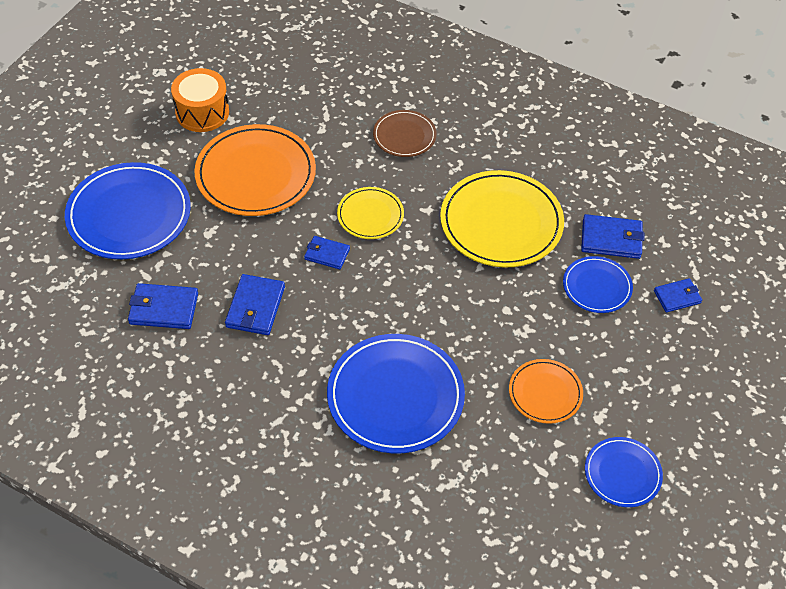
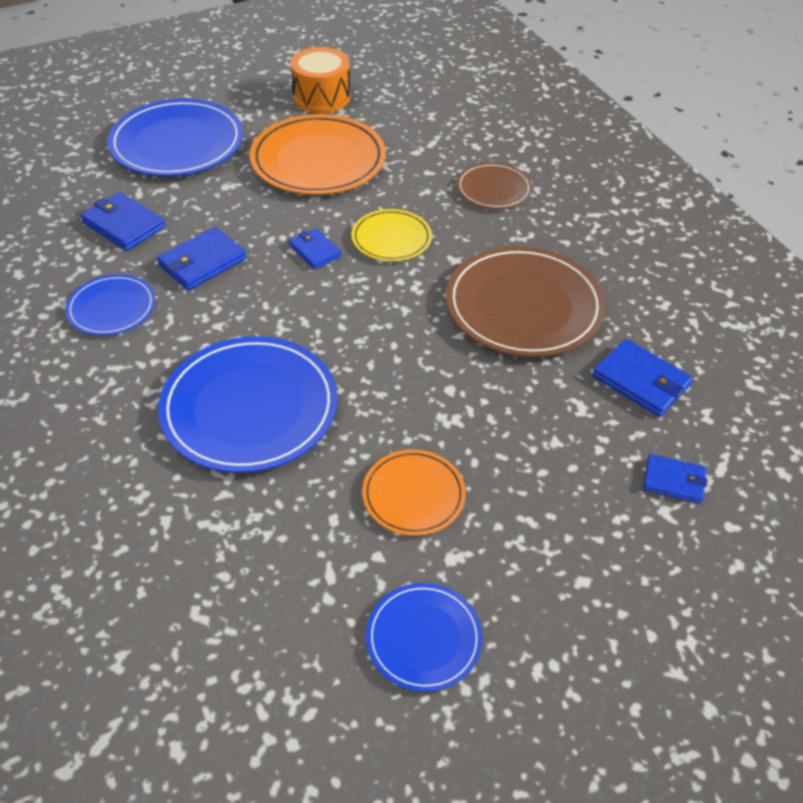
camera: 35 degrees right, 5 degrees down
(501, 222) = (524, 306): yellow plate -> brown plate
(597, 286) = (579, 419): blue plate -> blue plate (112, 308)

